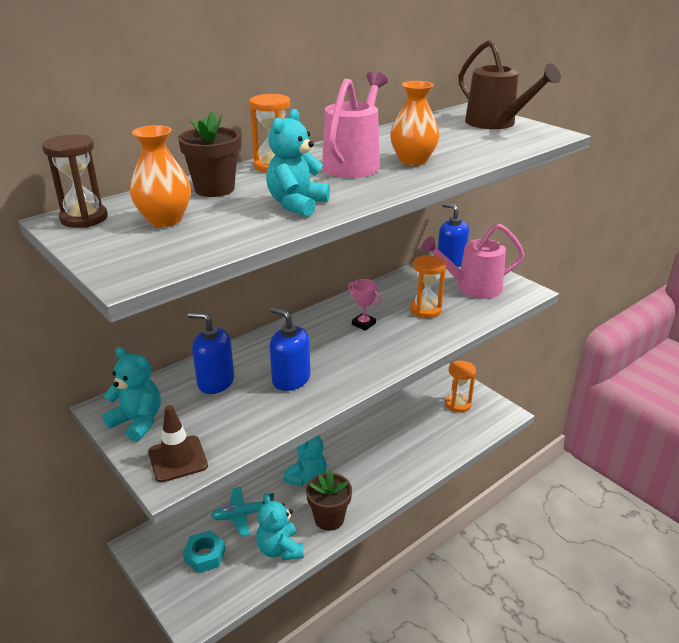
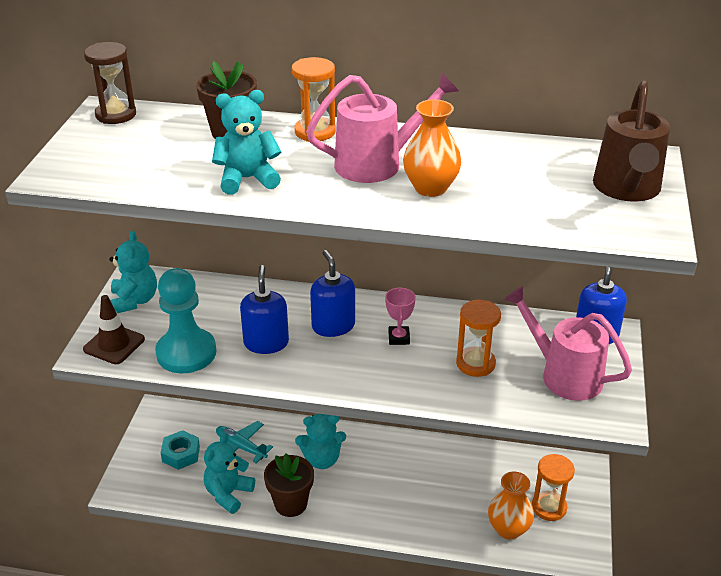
camera: 50 degrees right, 5 degrees up
(165, 220) = (149, 143): orange vase -> orange vase (508, 529)
(215, 382) = (219, 307): blue soap dispenser -> blue soap dispenser (333, 326)
(247, 423) = (186, 353): none -> turquoise pawn

